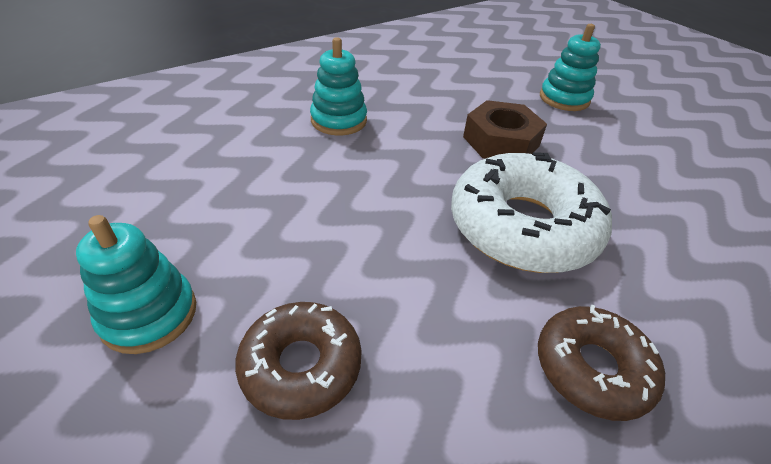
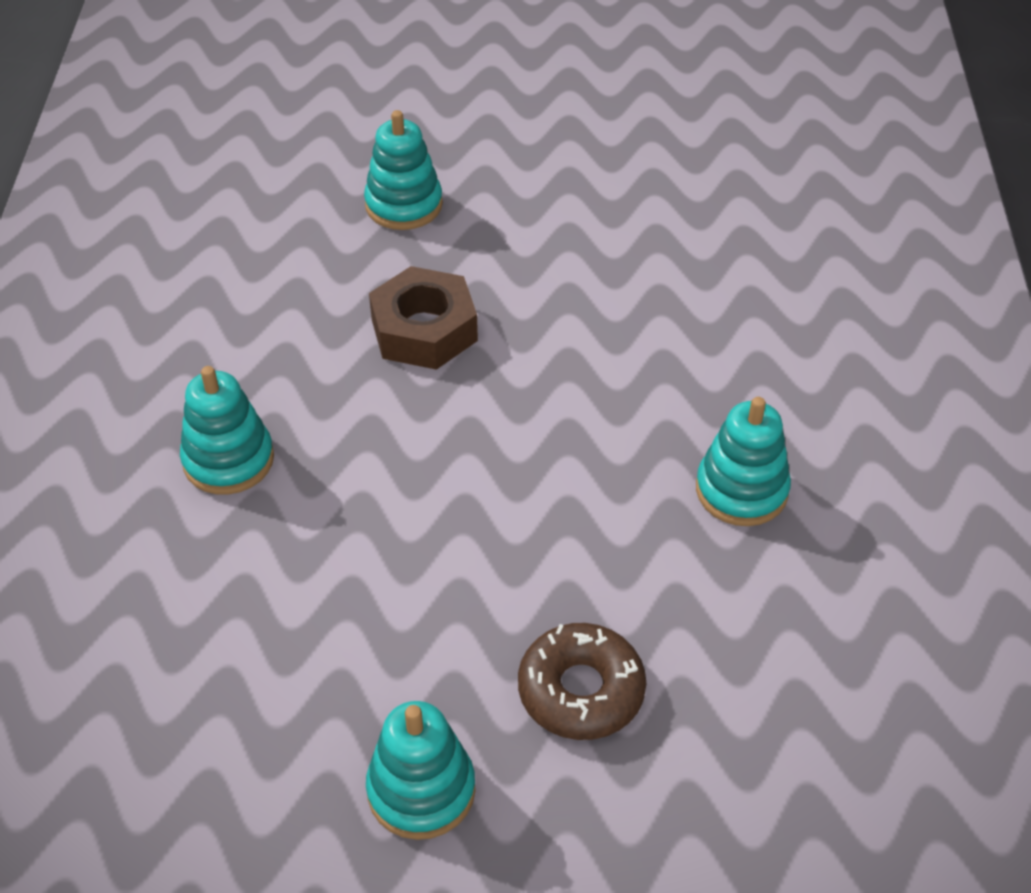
camera: 50 degrees left, 5 degrees up
(522, 226) = (565, 415): white donut -> none
(592, 368) = (741, 490): brown donut -> turquoise stacking toy

